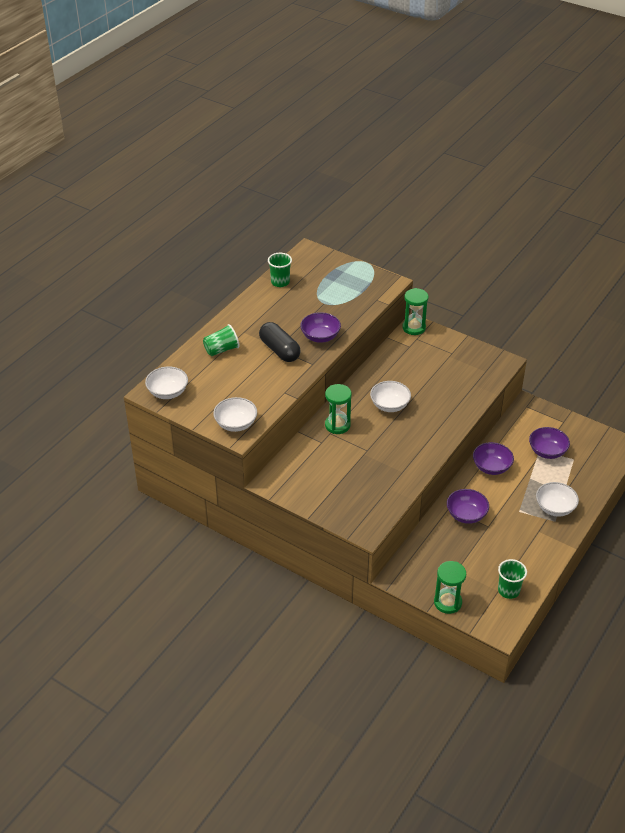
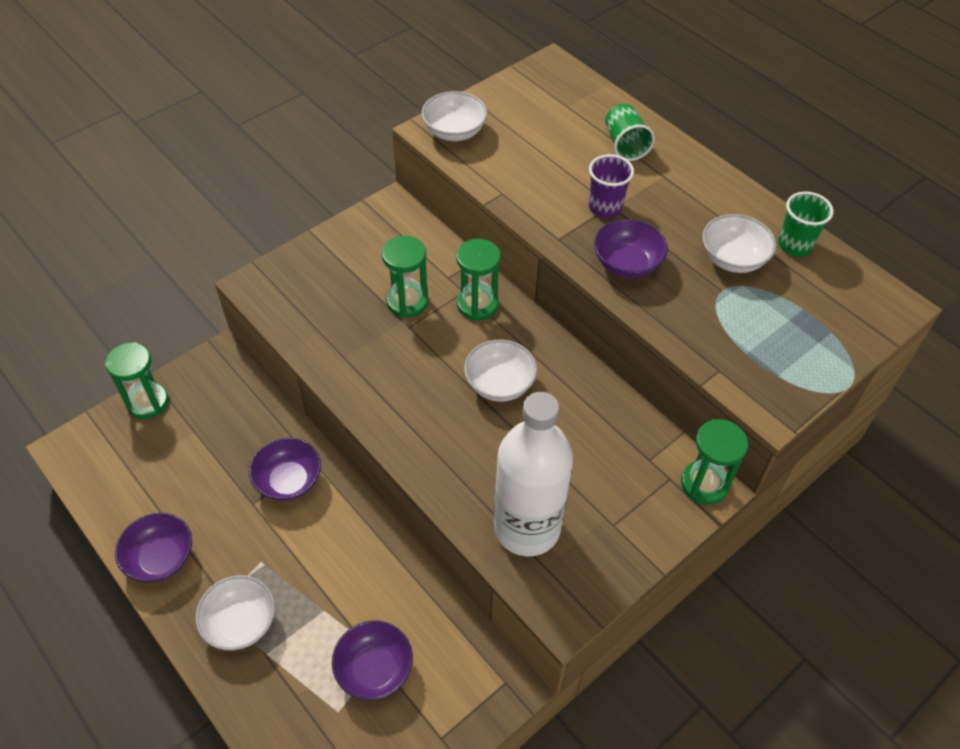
camera: 105 degrees right, 10 degrees up
(168, 392) = (546, 80): white bowl -> white bowl (733, 259)
(279, 350) = (605, 207): black capsule -> purple cup
(348, 455) = (407, 301): none -> green hourglass
(469, 380) = (527, 528): none -> white bottle
(491, 467) = (373, 556): purple bowl -> purple bowl (160, 558)
(508, 590) = (122, 485): green cup -> none

